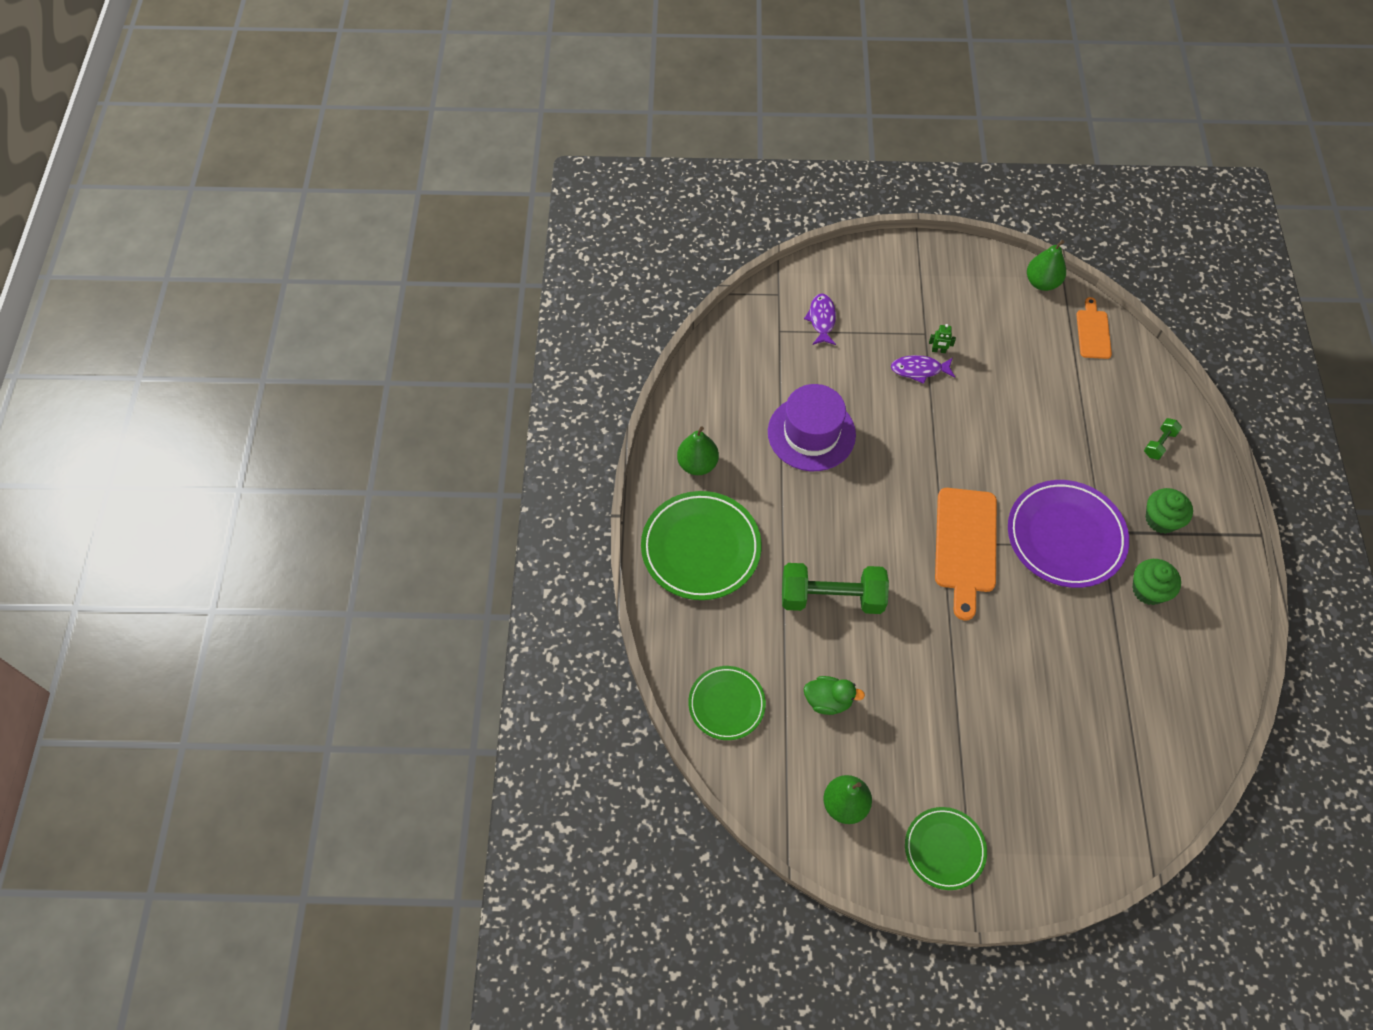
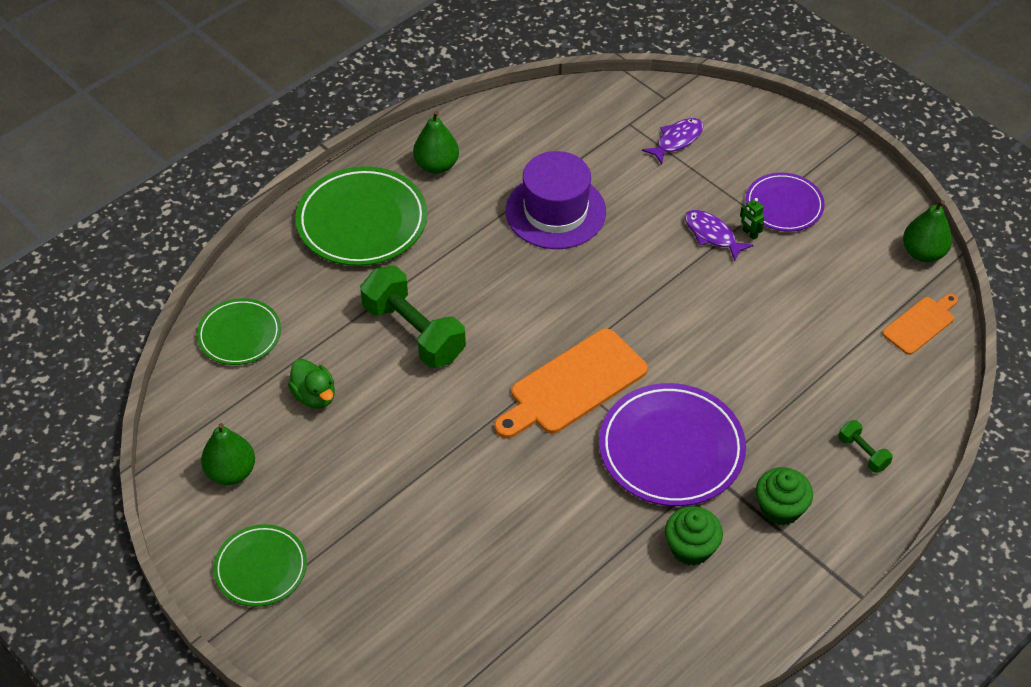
camera: 45 degrees right, 10 degrees down
(934, 314) = (784, 205): none -> purple plate
(1159, 444) = (863, 453): green dumbbell -> green dumbbell turned 60 degrees clockwise

